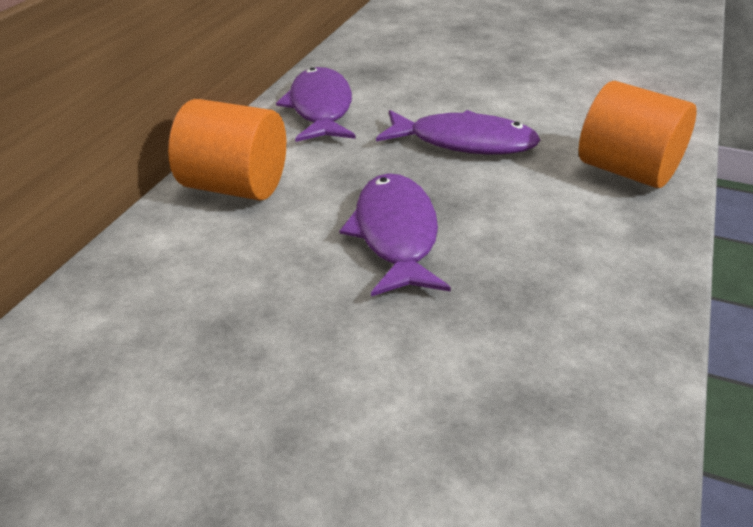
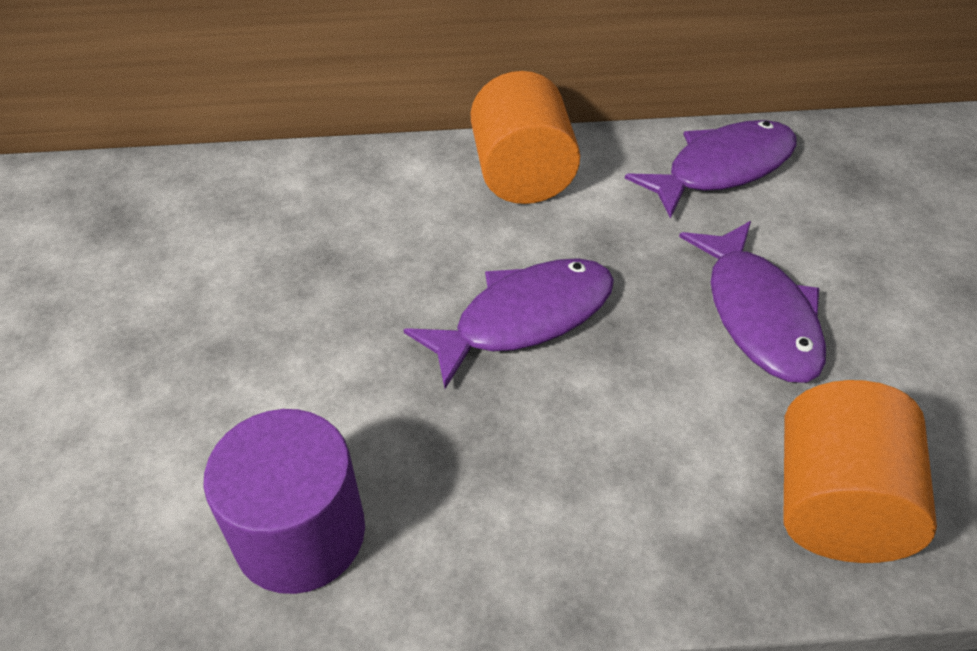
camera: 65 degrees right, 10 degrees up
(554, 429) = (300, 533): none -> purple cylinder

